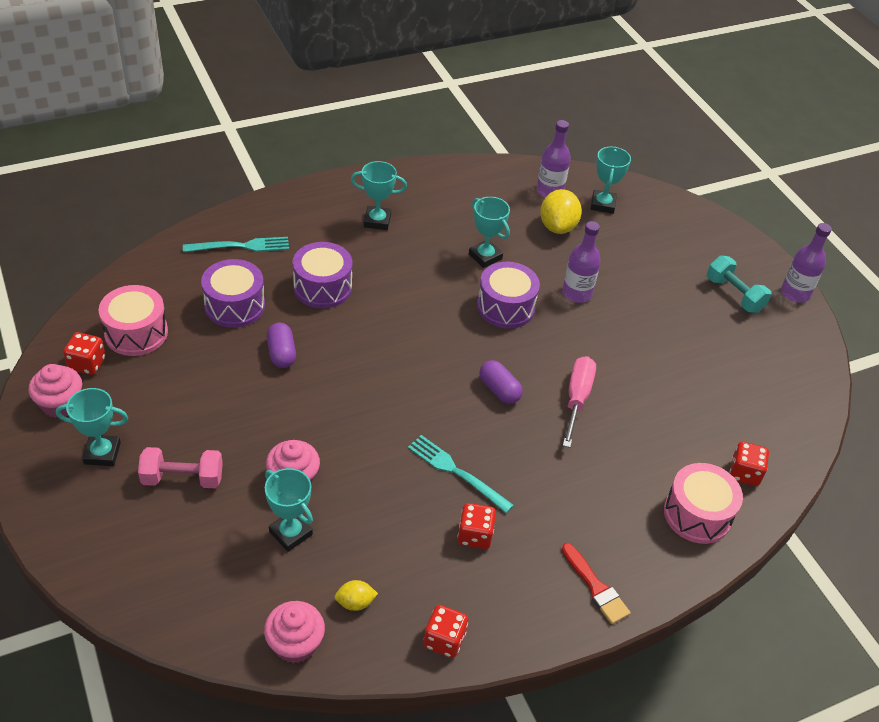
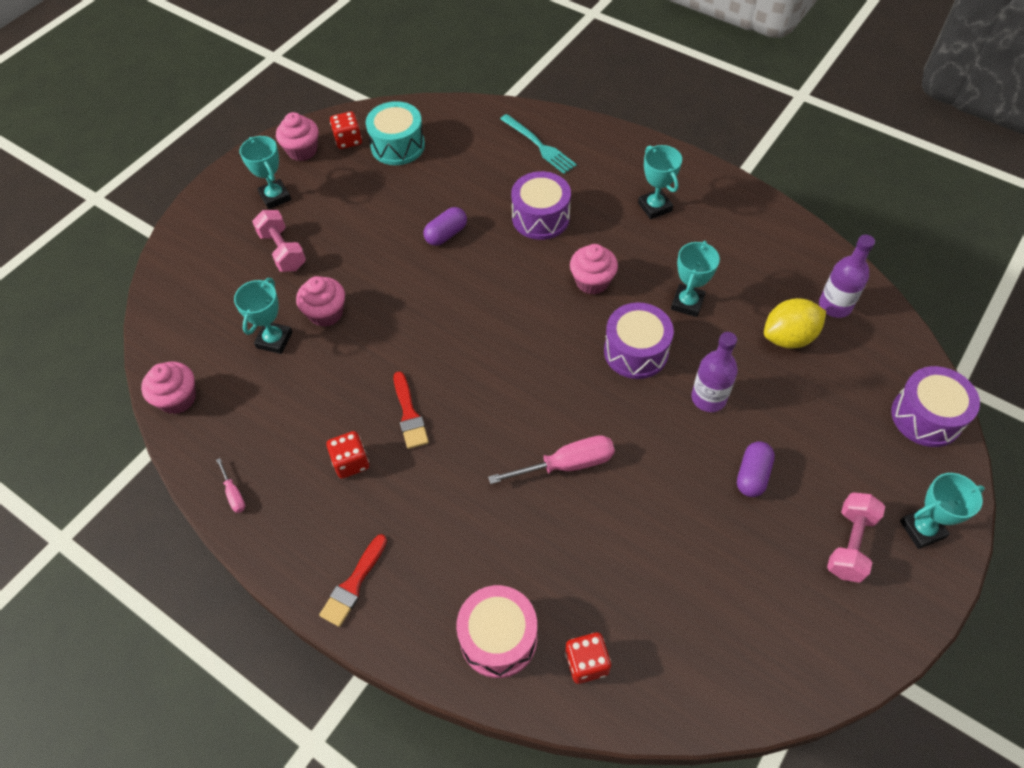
camera: 65 degrees right, 10 degrees up
(136, 333) = (397, 146): pink drum -> turquoise drum
(235, 306) = (472, 179): purple drum -> purple drum (926, 417)
(355, 602) = (235, 415): yellow lemon -> none
(418, 294) = (592, 281): none -> pink cupcake
(444, 640) = (233, 493): red dice -> pink screwdriver
(456, 472) = (409, 414): turquoise fork -> red brush
(499, 390) = (527, 398): purple capsule -> purple capsule (752, 475)
(602, 204) = (864, 358): turquoise trophy -> turquoise trophy (922, 529)
(734, 295) = (849, 544): turquoise dumbbell -> pink dumbbell
(795, 293) = (917, 609): purple bottle -> none

